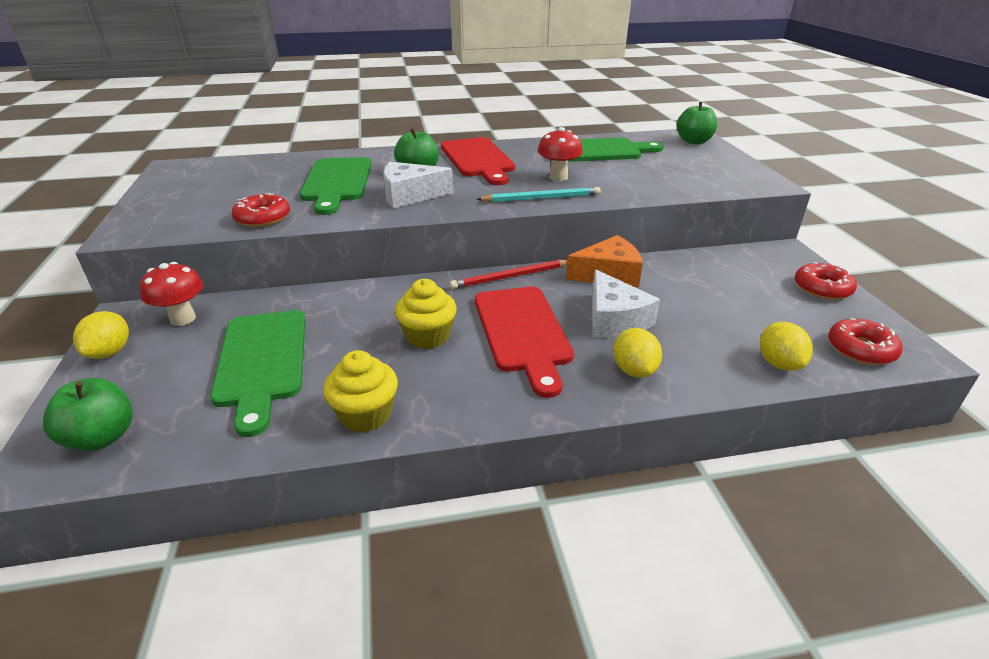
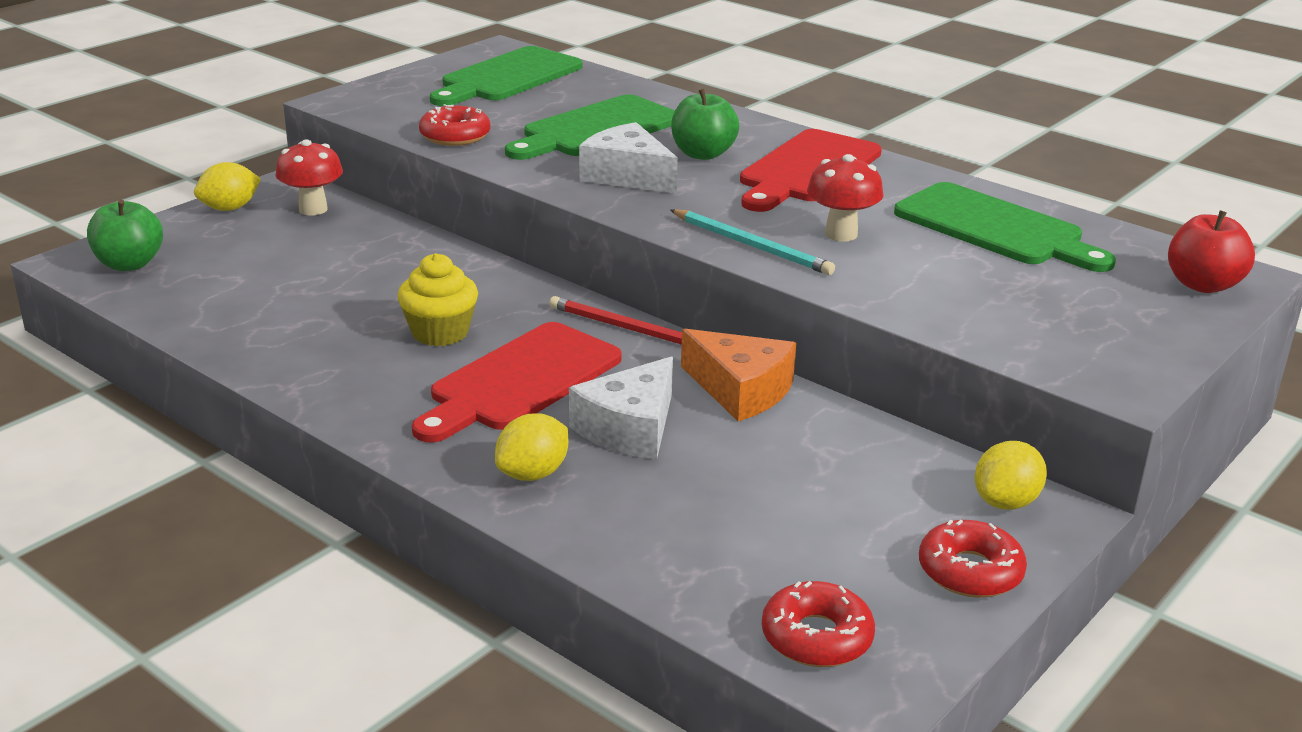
camera: 50 degrees right, 5 degrees down
(262, 361) = (295, 274): green cutting board -> green cutting board (507, 77)
(366, 414) = (278, 355): yellow cupcake -> none
(694, 141) = (1202, 285): green apple -> red apple
(779, 363) = (683, 574): yellow lemon -> yellow lemon (1006, 502)

